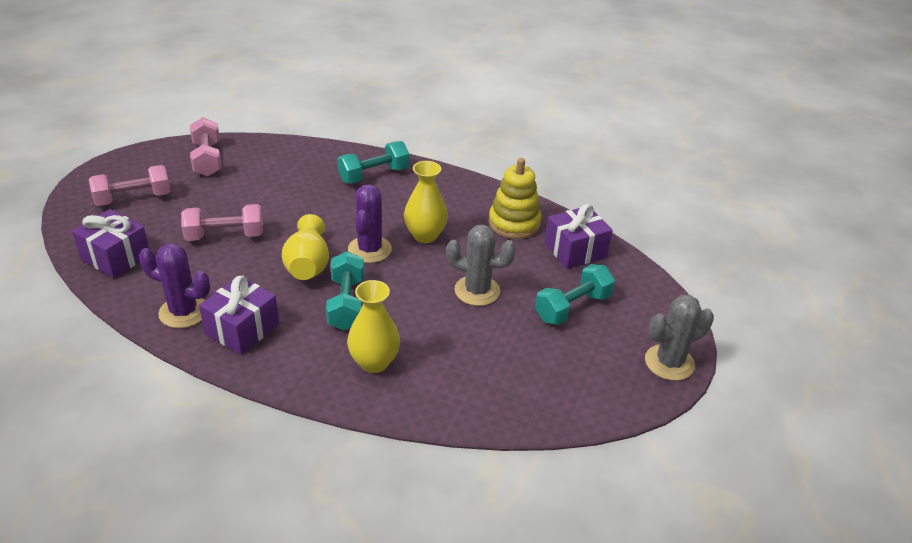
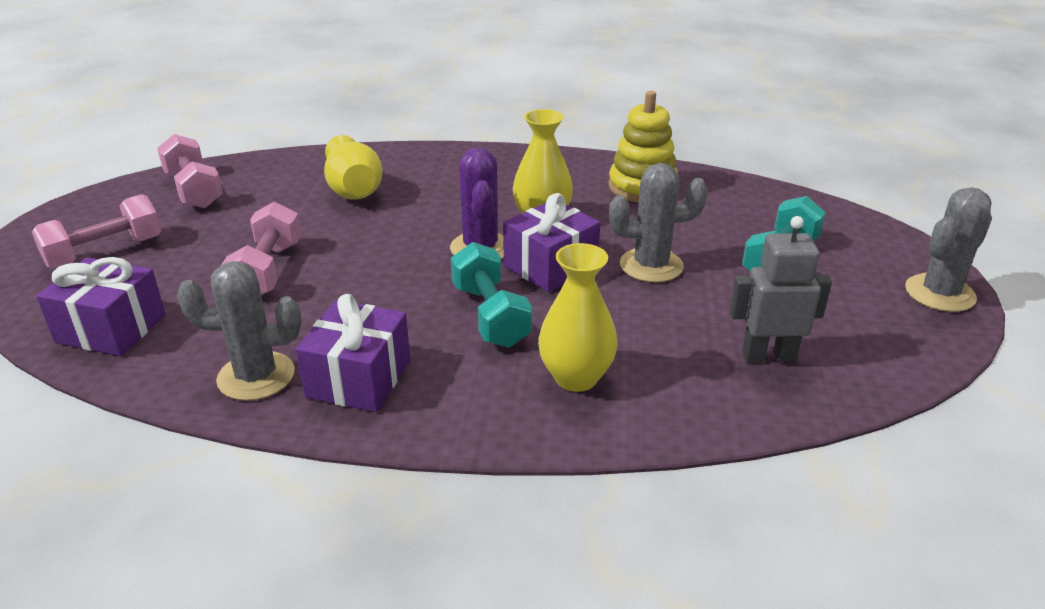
camera: 15 degrees left, 5 degrees down
(183, 312) = (256, 376): purple cactus -> grey cactus
(225, 236) = (268, 271): pink dumbbell -> pink dumbbell turned 60 degrees counterclockwise
(308, 265) = (407, 281): yellow vase -> yellow vase (354, 189)
(374, 175) = (433, 169): turquoise dumbbell -> none
(509, 379) = (768, 356): none -> grey robot
(575, 250) = (735, 201): purple gift -> purple gift (550, 266)

